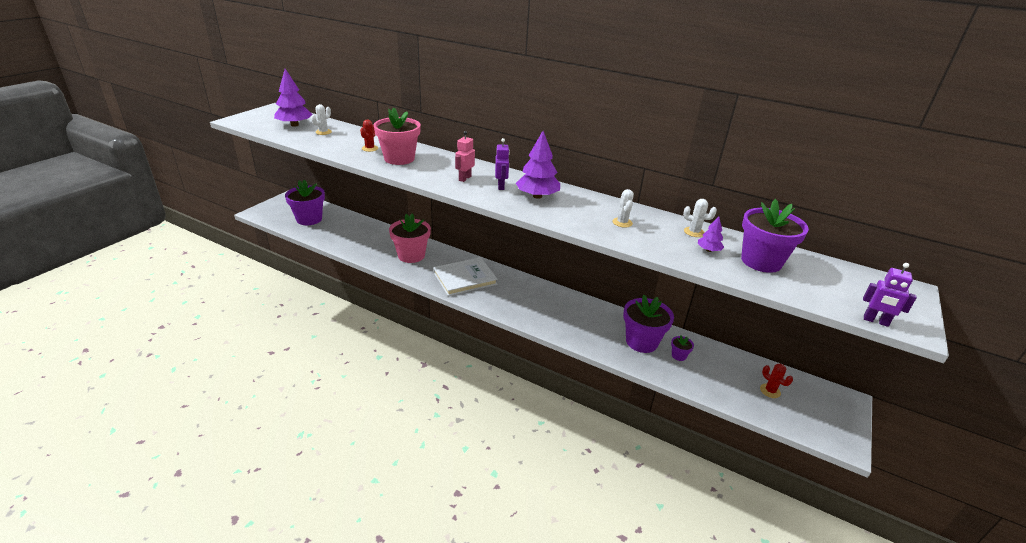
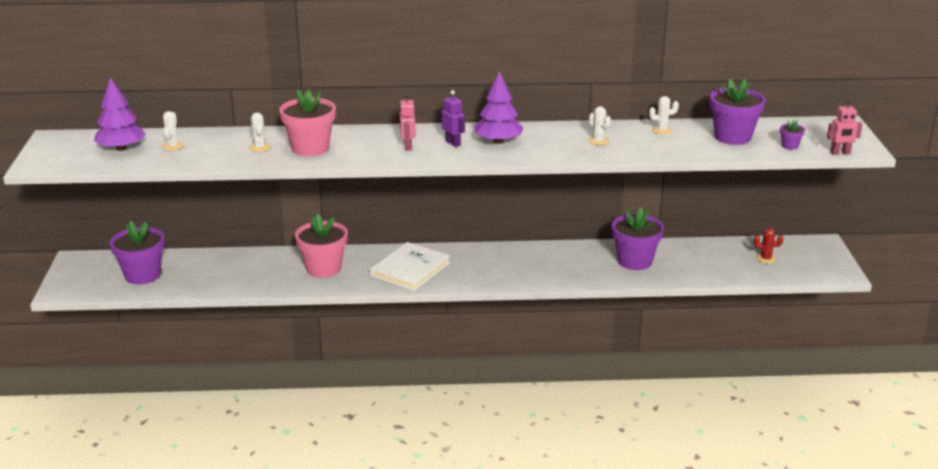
camera: 30 degrees left, 5 degrees down
(370, 148) = (259, 147): red cactus -> white cactus
(678, 356) = (675, 260): purple flower pot -> purple flower pot (789, 146)
(708, 250) = (687, 141): purple tree -> none
(875, 321) = (840, 153): purple robot -> pink robot

